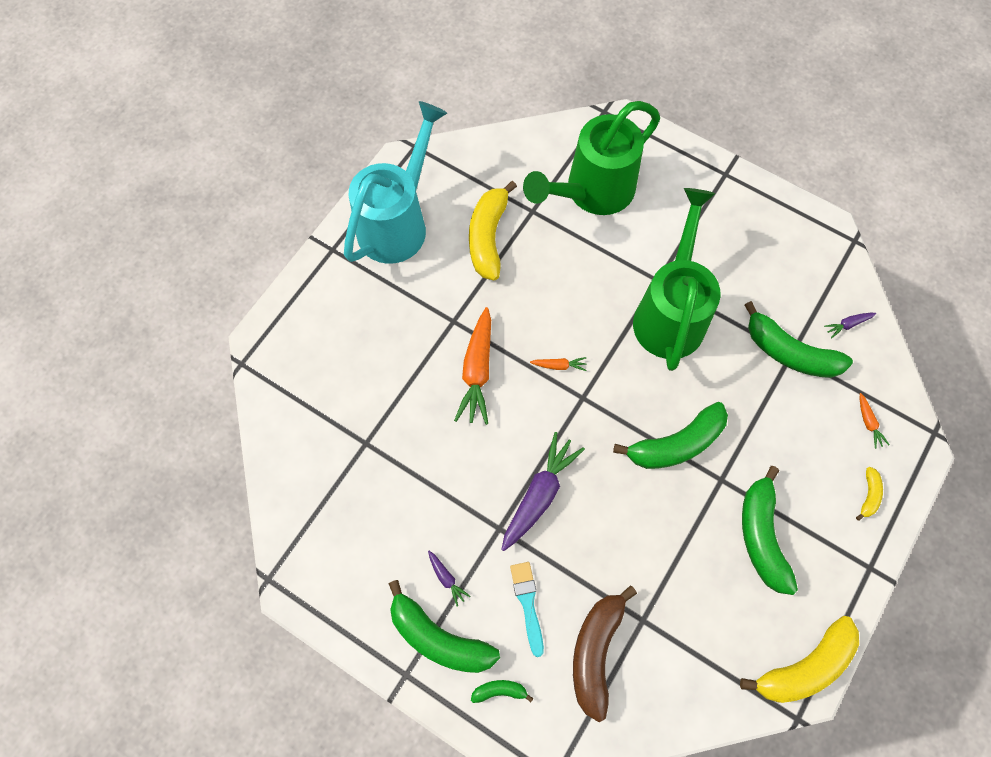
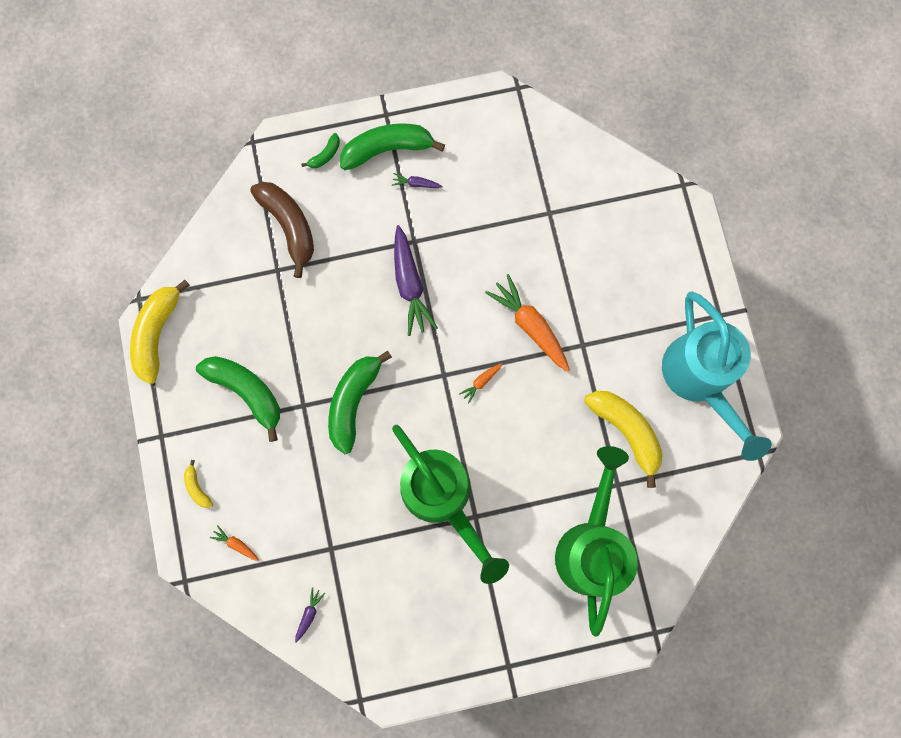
camera: 135 degrees right, 10 degrees up
(527, 603) = (354, 215): turquoise brush -> none
(789, 352) = (333, 548): green banana -> none

